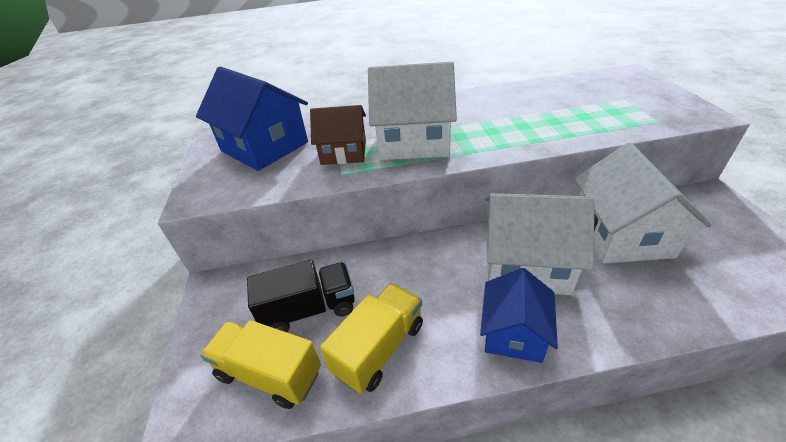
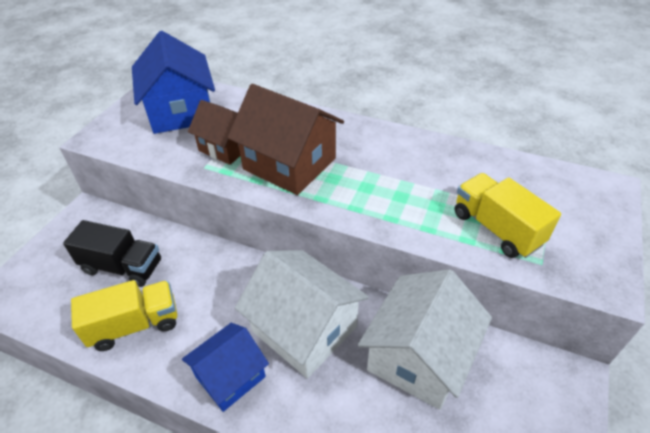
camera: 30 degrees right, 5 degrees up
(269, 374) = (60, 298): yellow truck -> yellow truck (496, 228)
(413, 141) = (289, 164): white house -> brown house

